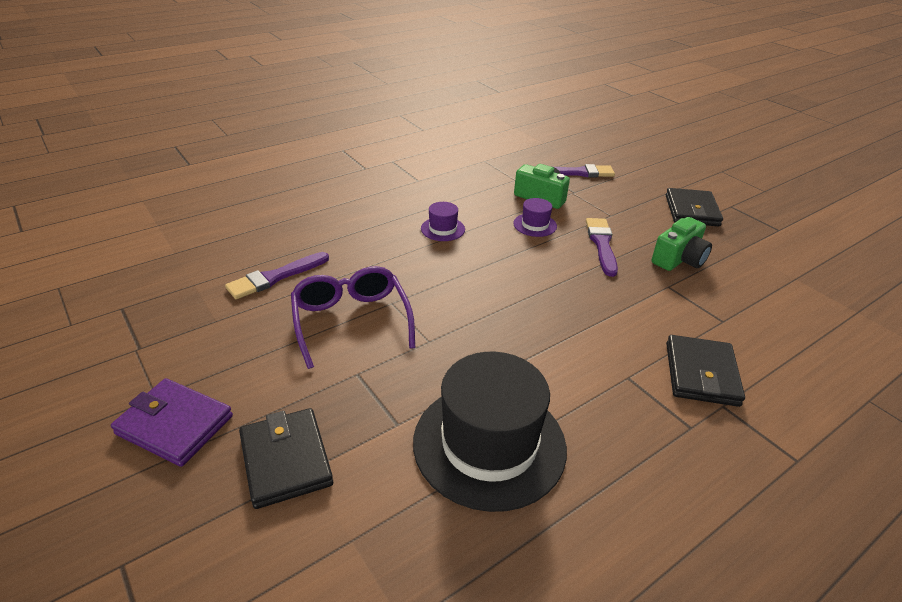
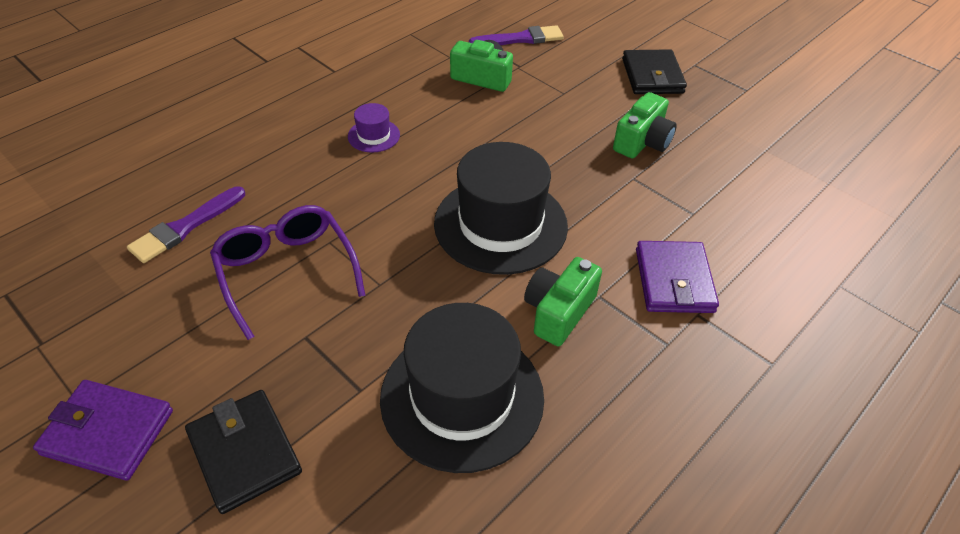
camera: 10 degrees left, 10 degrees up
(535, 225) = (479, 117): purple hat -> none
(543, 308) = (500, 224): none -> black hat
(588, 385) = (558, 311): none -> green camera
(601, 244) = (557, 133): purple brush -> none
(701, 374) = (674, 280): black wallet -> purple wallet

